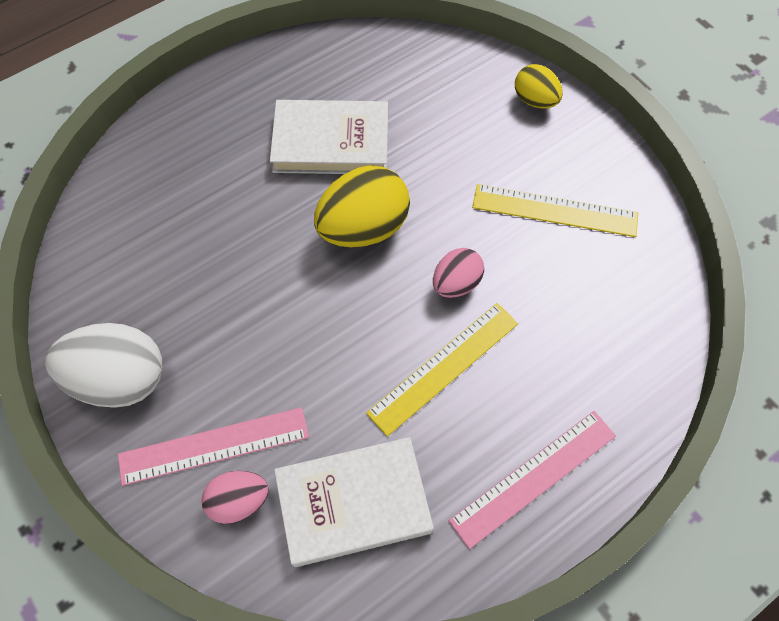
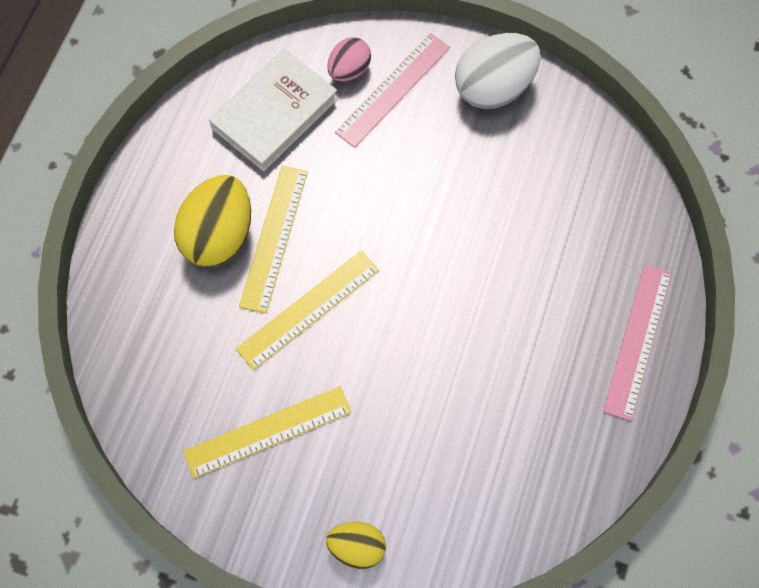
camera: 145 degrees right, 5 degrees up
(331, 142) = (506, 370): white book -> none
(363, 228) = (416, 308): yellow egg -> yellow egg (219, 235)
(456, 283) = (308, 309): pink egg -> yellow ruler
(533, 477) = (163, 203): pink ruler -> pink ruler (637, 340)

